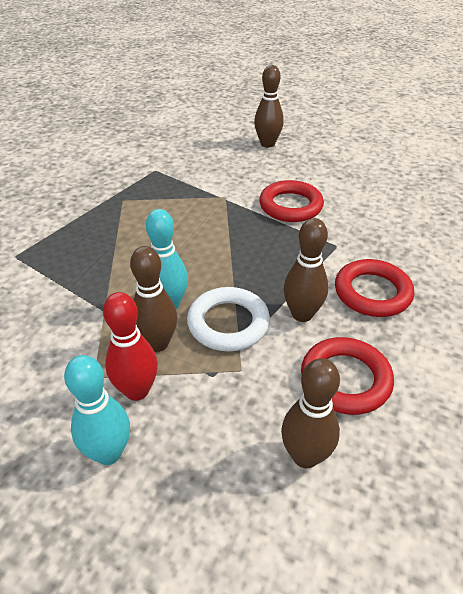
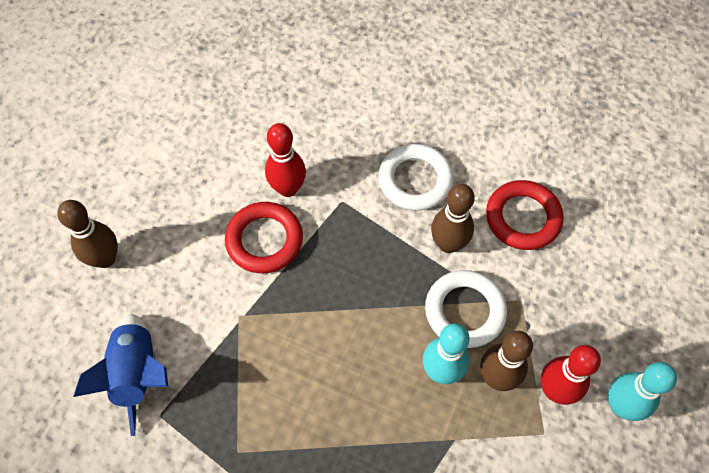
camera: 90 degrees left, 20 degrees up
(184, 160) = (138, 373): none -> blue rocket
(305, 456) = (599, 255): brown bowling pin -> none
(342, 216) = (288, 188): none -> red bowling pin
(372, 292) = (415, 180): red ring -> white ring

